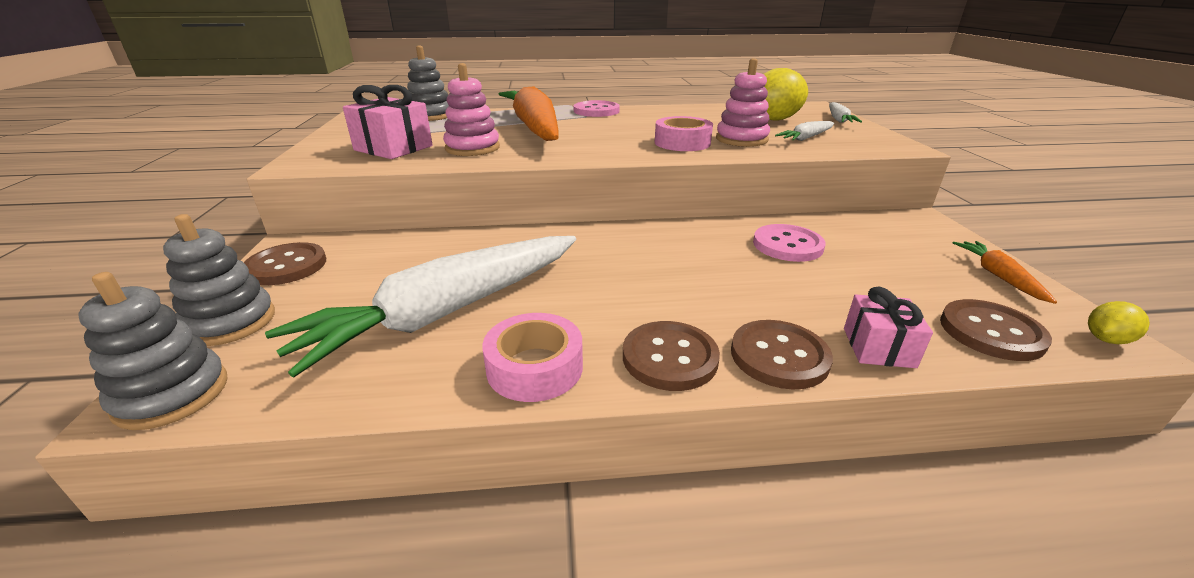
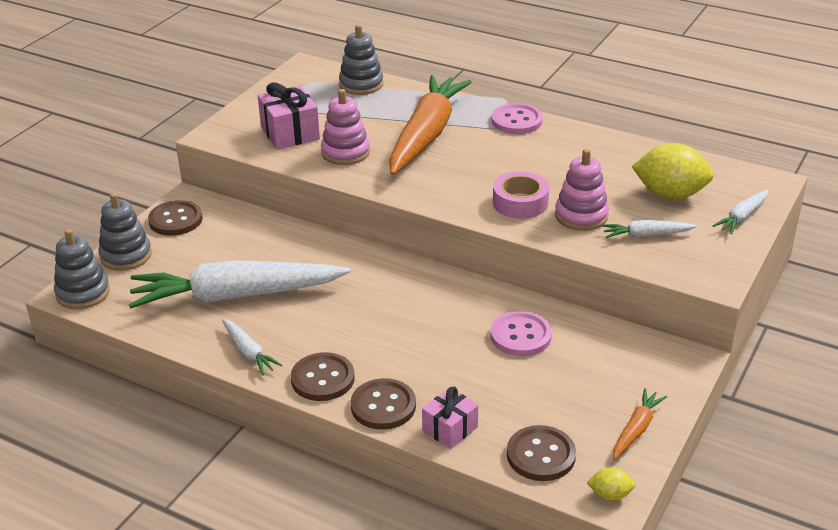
camera: 35 degrees right, 5 degrees up
(535, 367) = (248, 352): pink tape -> white carrot

